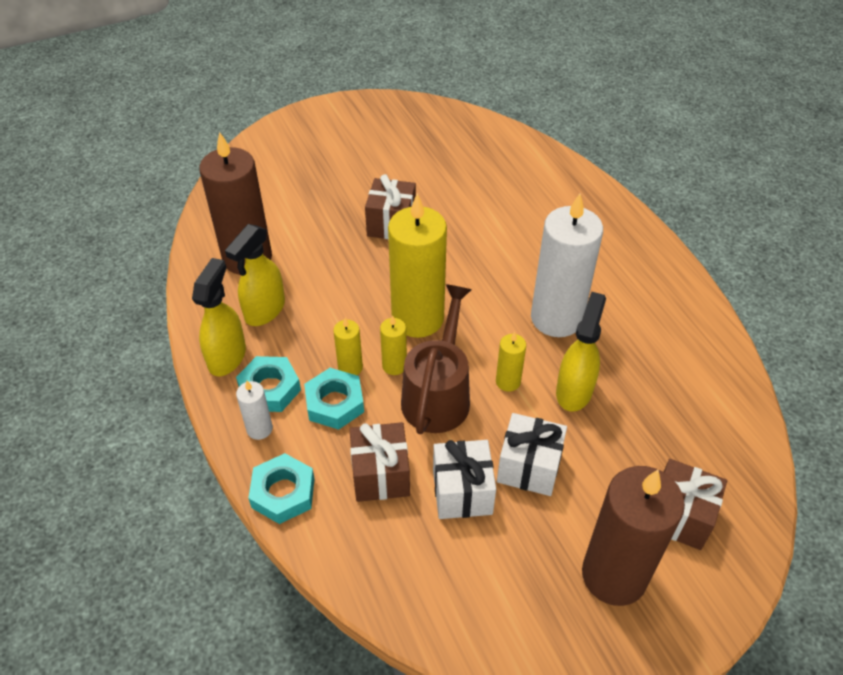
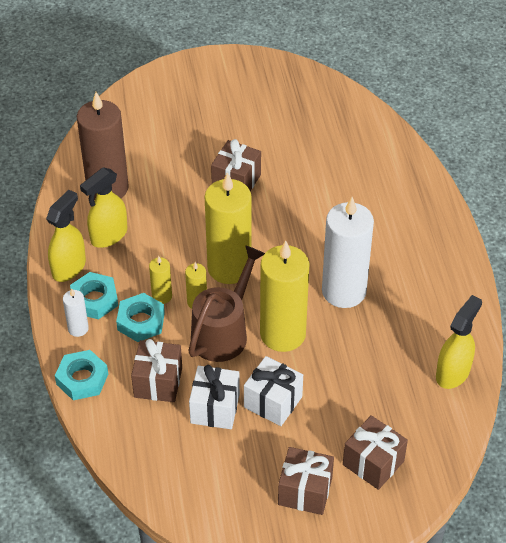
camera: 15 degrees right, 0 degrees up
(508, 381) = (283, 334): yellow candle -> yellow candle, size x2.21
(574, 391) = (333, 352): yellow spray bottle -> yellow spray bottle (453, 372)
(614, 575) = (305, 491): brown candle -> brown gift

